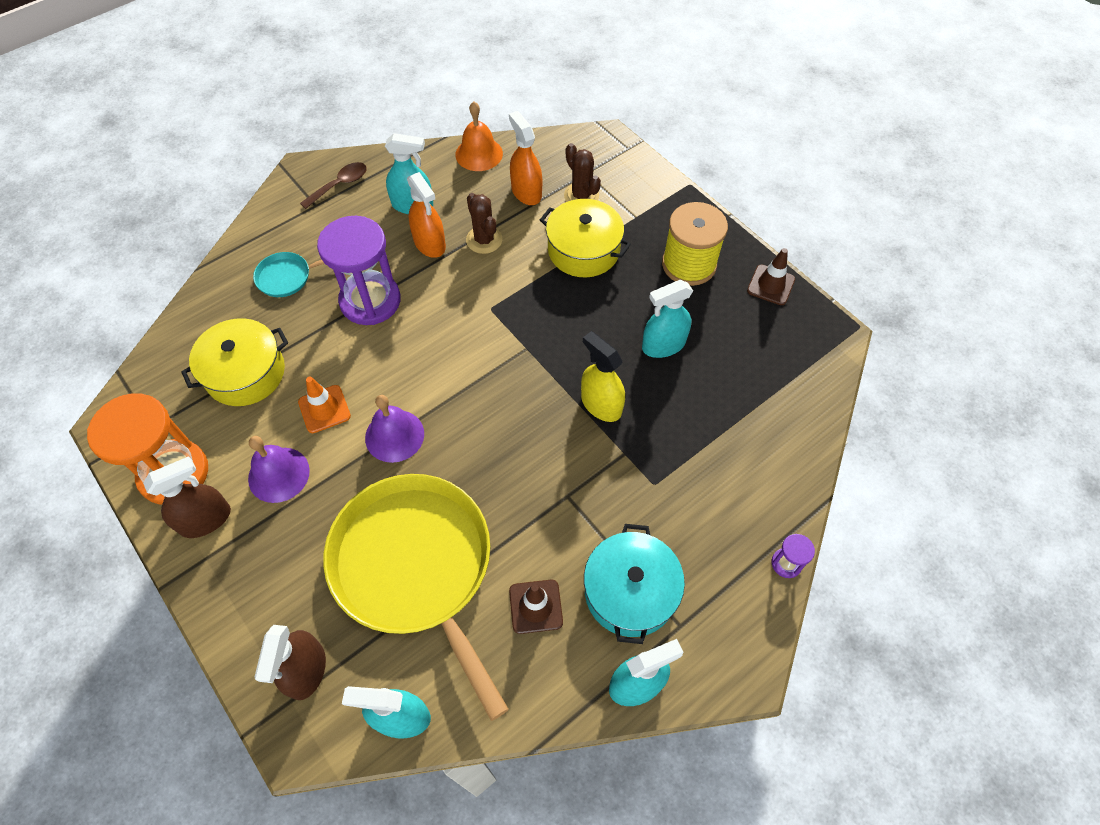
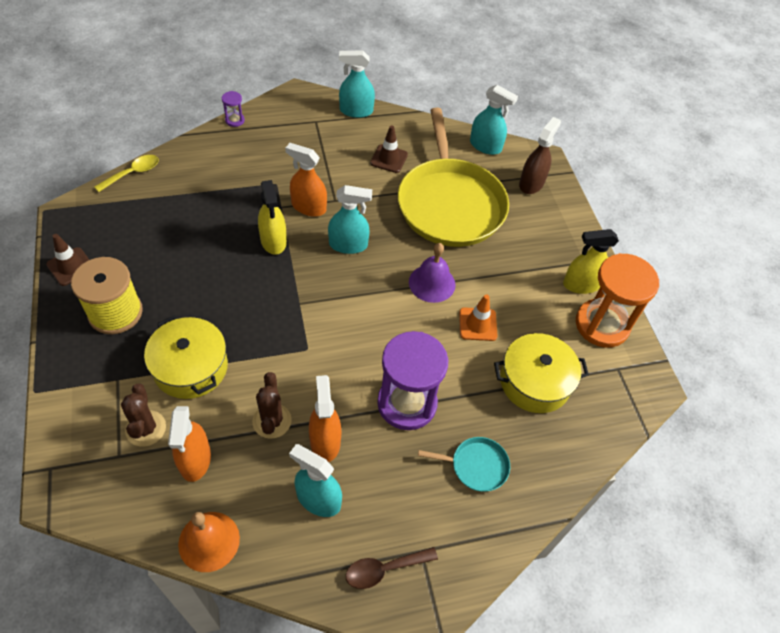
camera: 160 degrees left, 5 degrees down
(206, 519) = (581, 284): brown spray bottle -> yellow spray bottle
(278, 474) = (524, 292): purple bell -> none
(592, 469) = (308, 207): none -> orange spray bottle
(630, 591) = (331, 144): turquoise pot -> none
(663, 345) = (195, 260): turquoise spray bottle -> turquoise spray bottle (348, 245)
(823, 414) = (133, 173): none -> yellow spoon

